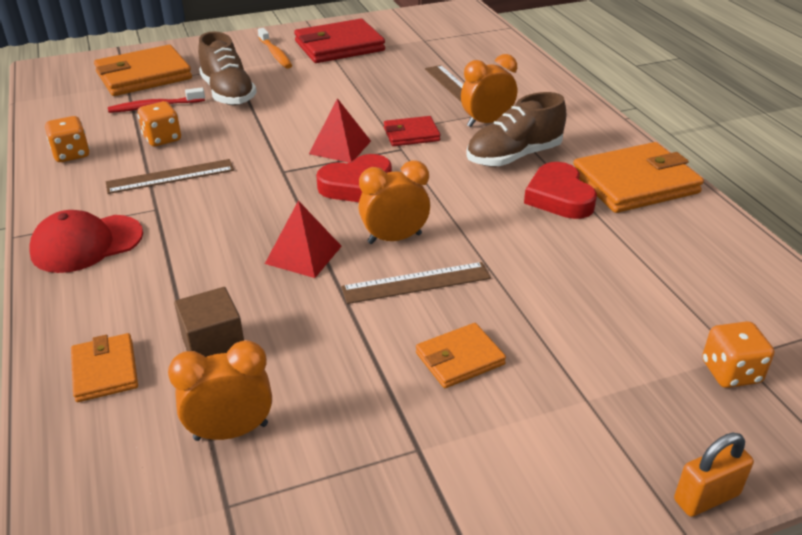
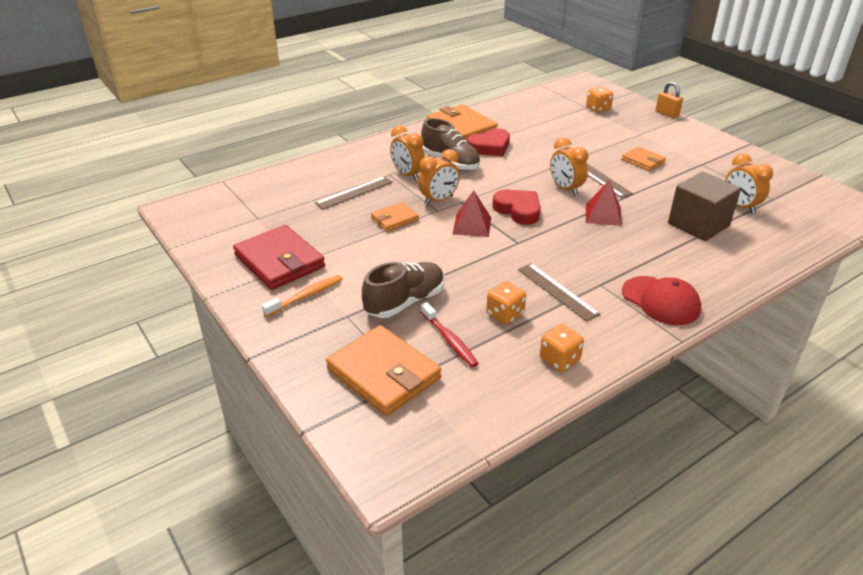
camera: 105 degrees left, 0 degrees up
(105, 370) = (746, 253): orange wallet -> orange wallet (394, 219)
(214, 347) = (698, 224): brown cube -> brown cube, size x1.55
(411, 134) = (438, 200): red wallet -> orange clock

